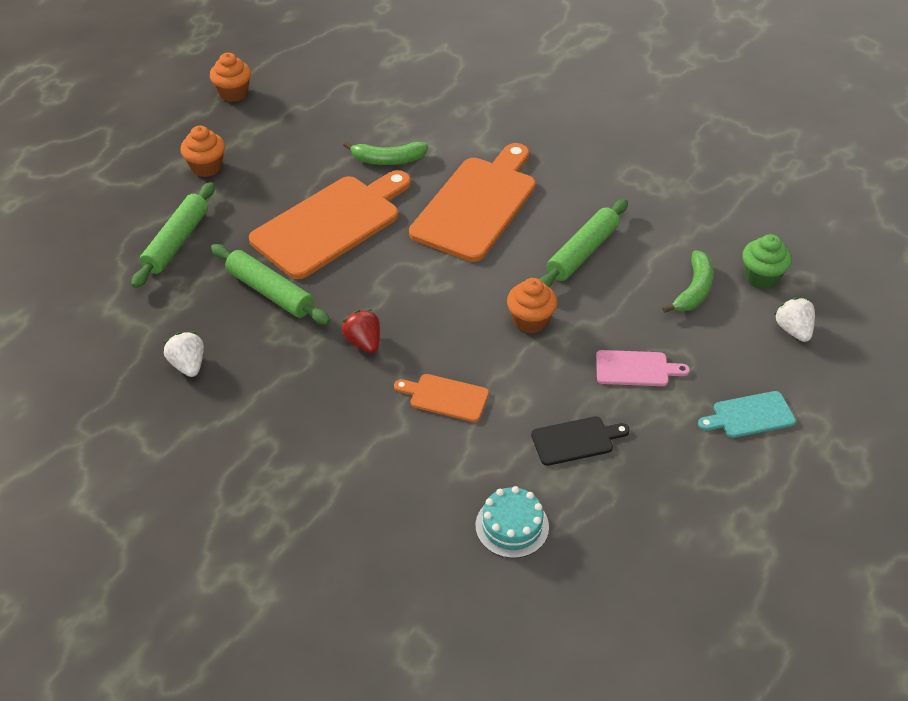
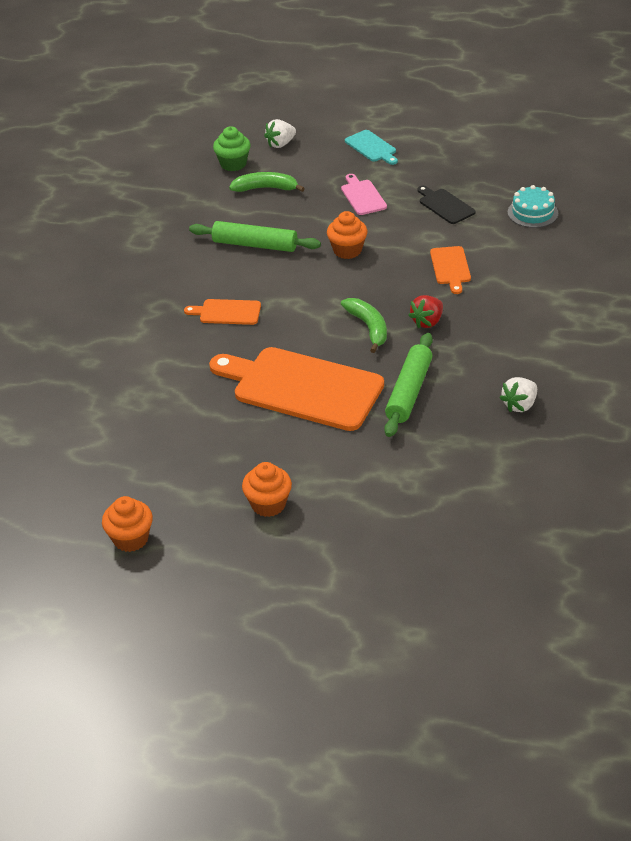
camera: 110 degrees left, 5 degrees down
(177, 242) = (387, 477): green rolling pin -> none
(388, 160) = (191, 383): green banana -> green banana (368, 327)
(477, 205) = (227, 312): orange cutting board -> orange cutting board, size x0.46

